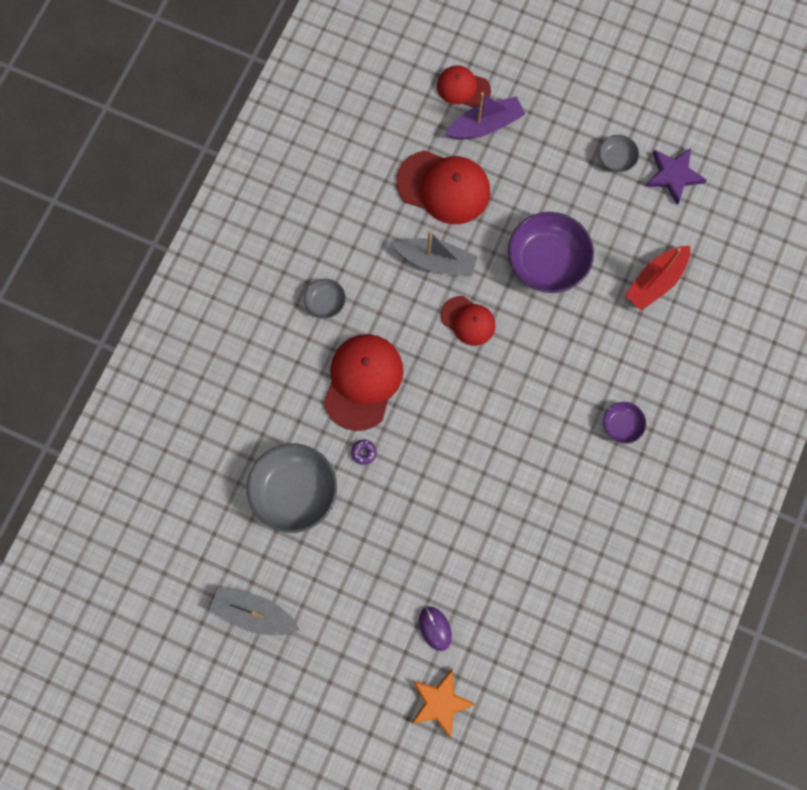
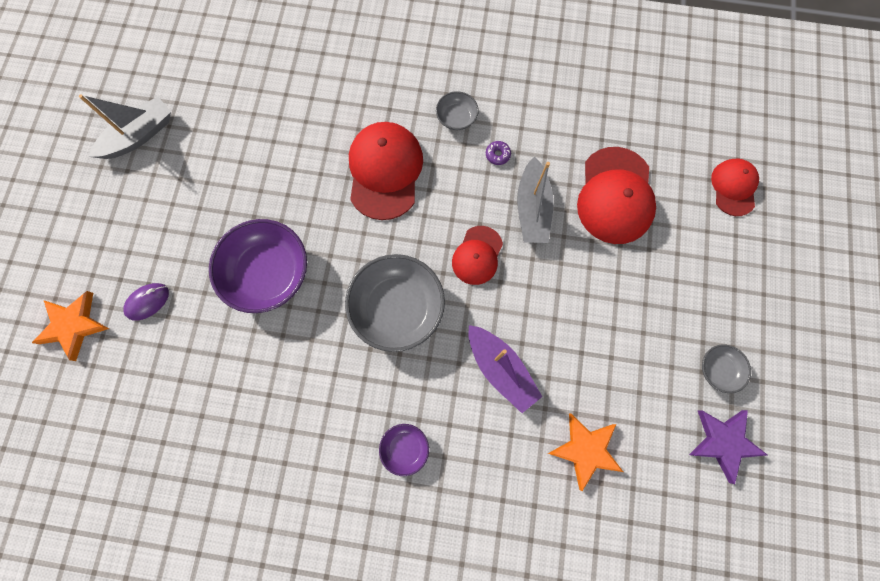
camera: 75 degrees right, 0 degrees up
(254, 613) = (139, 136): grey boat -> grey boat turned 45 degrees clockwise
(294, 492) = (261, 139): grey bowl -> grey bowl (397, 308)
(363, 382) = (385, 171): red cap -> red cap turned 90 degrees counterclockwise
(364, 452) = (313, 190): purple donut -> purple donut (497, 155)
(485, 125) = (701, 220): purple boat -> purple boat (501, 369)
(547, 261) = (569, 321): purple bowl -> purple bowl (268, 273)
(655, 281) = (585, 450): red boat -> orange star

